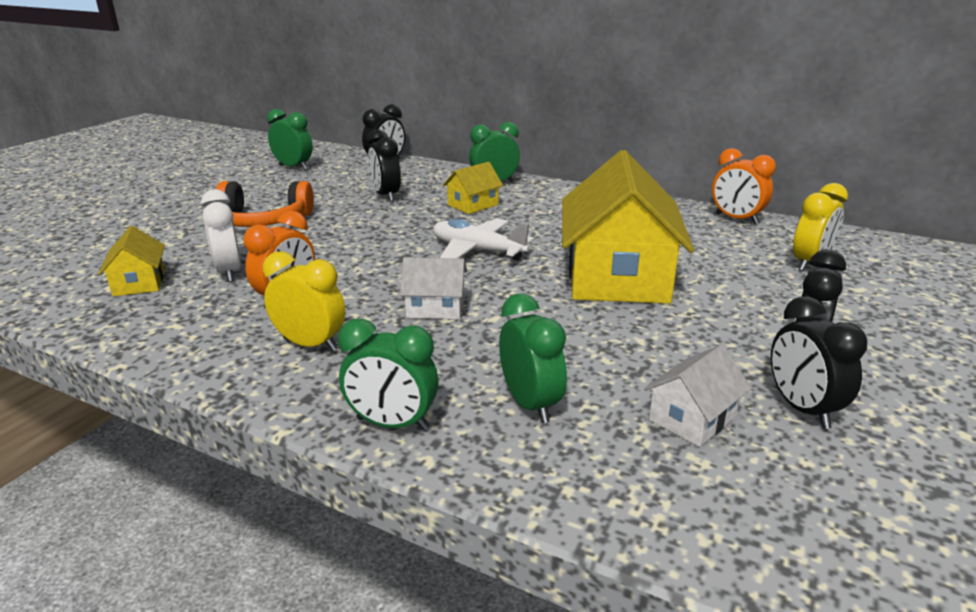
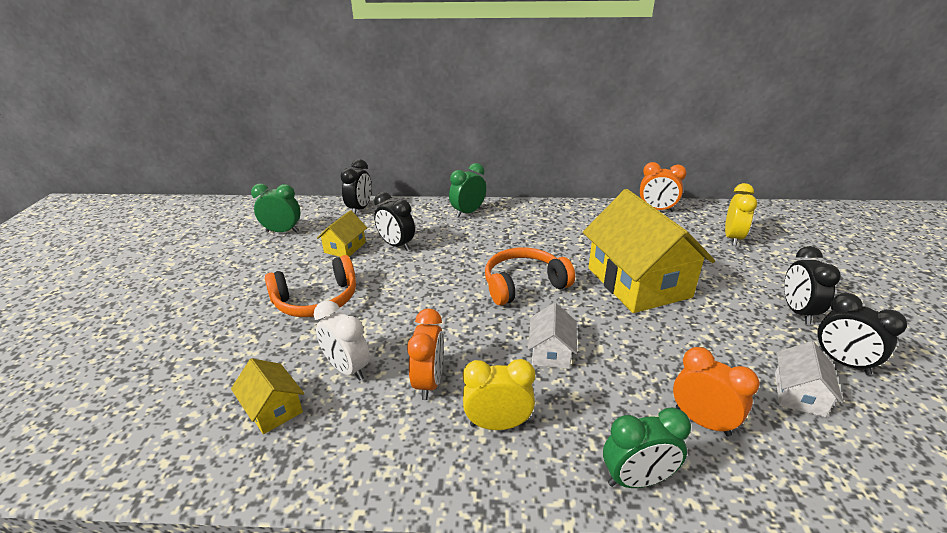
camera: 25 degrees left, 5 degrees up
(435, 307) = (551, 352): white house -> white house turned 60 degrees counterclockwise
(473, 205) = (474, 238): yellow house -> yellow house (345, 247)
(478, 250) = (523, 284): white plane -> orange headphones
(530, 404) = (702, 421): green clock -> orange clock

